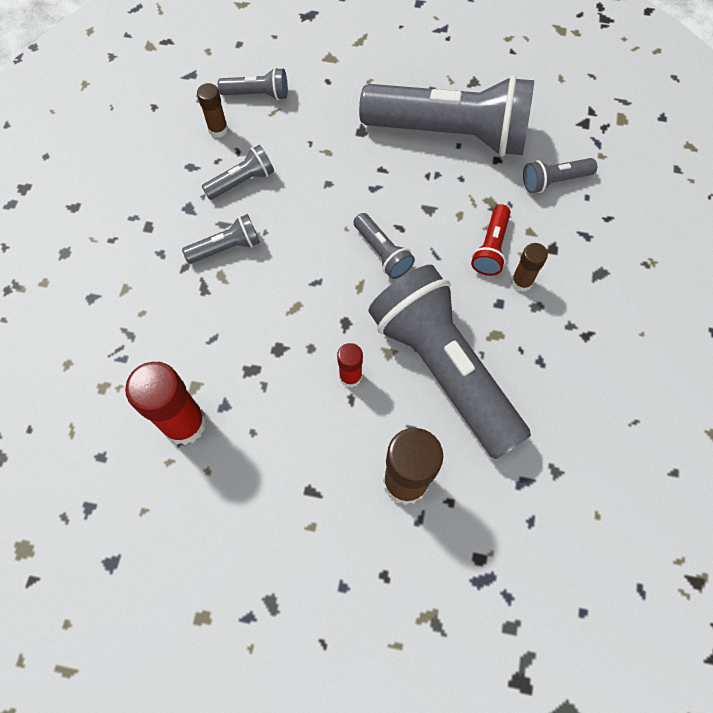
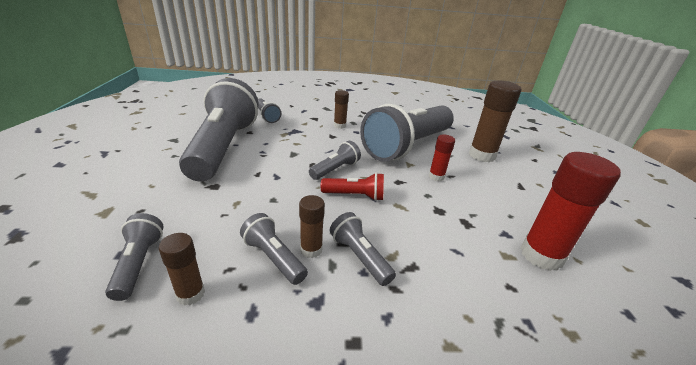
camera: 105 degrees left, 35 degrees down
(244, 210) = (311, 250): none -> brown glue stick
(491, 248) = (319, 133): red flashlight -> red flashlight (355, 196)

